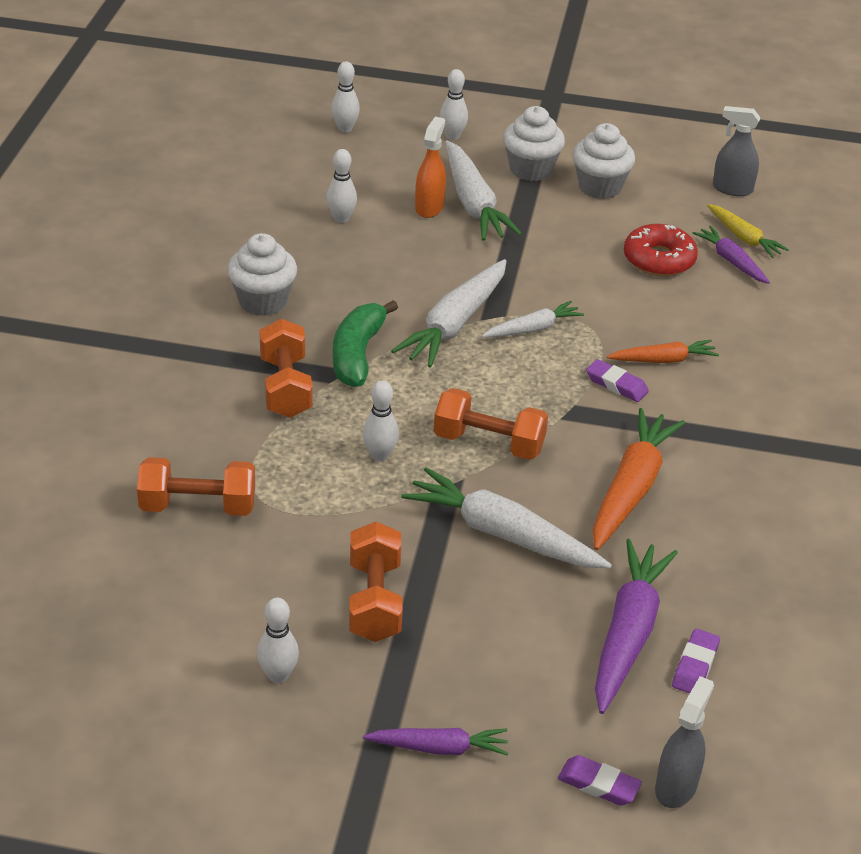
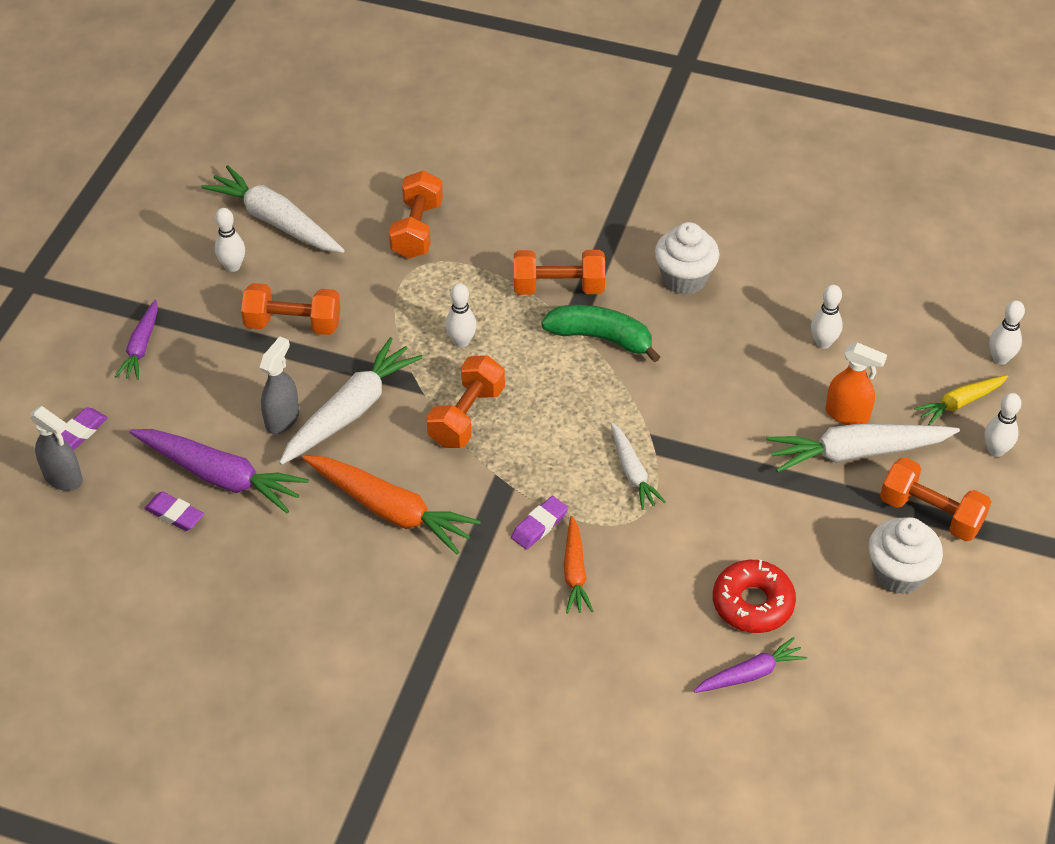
camera: 100 degrees right, 10 degrees up
(454, 324) = (643, 412): white carrot -> white carrot (276, 221)
(530, 169) = (930, 513): white cupcake -> orange dumbbell
(732, 189) = (904, 710): grey spray bottle -> grey spray bottle (282, 419)
(744, 238) = (798, 698): yellow carrot -> yellow carrot (960, 403)

